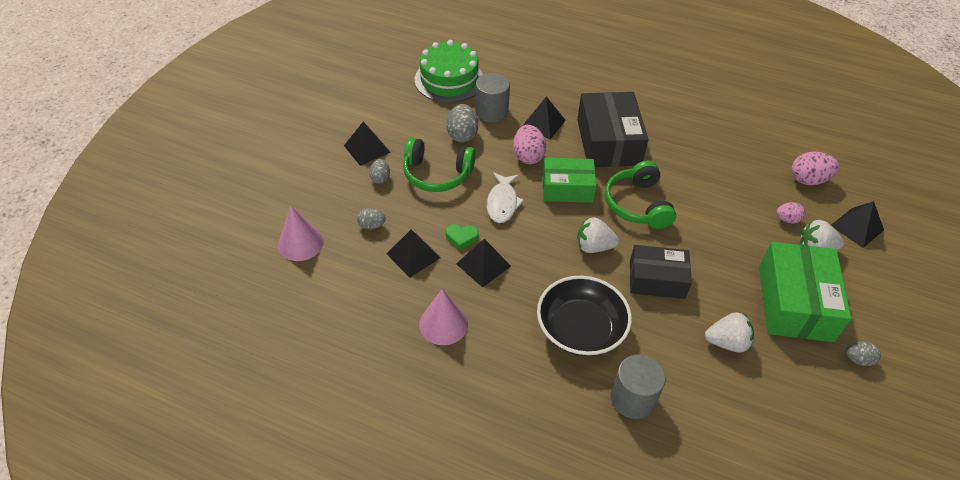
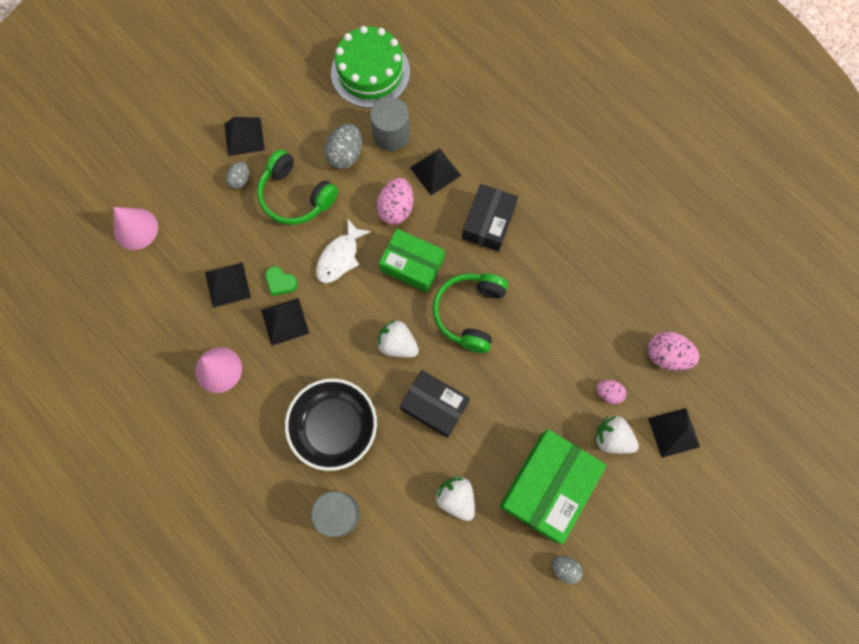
camera: 25 degrees right, 25 degrees up
(372, 225) = (206, 234): grey egg -> none
(608, 142) = (488, 222): black box -> black box, size x0.66
(727, 342) = (456, 498): white strawberry -> white strawberry turned 150 degrees counterclockwise

